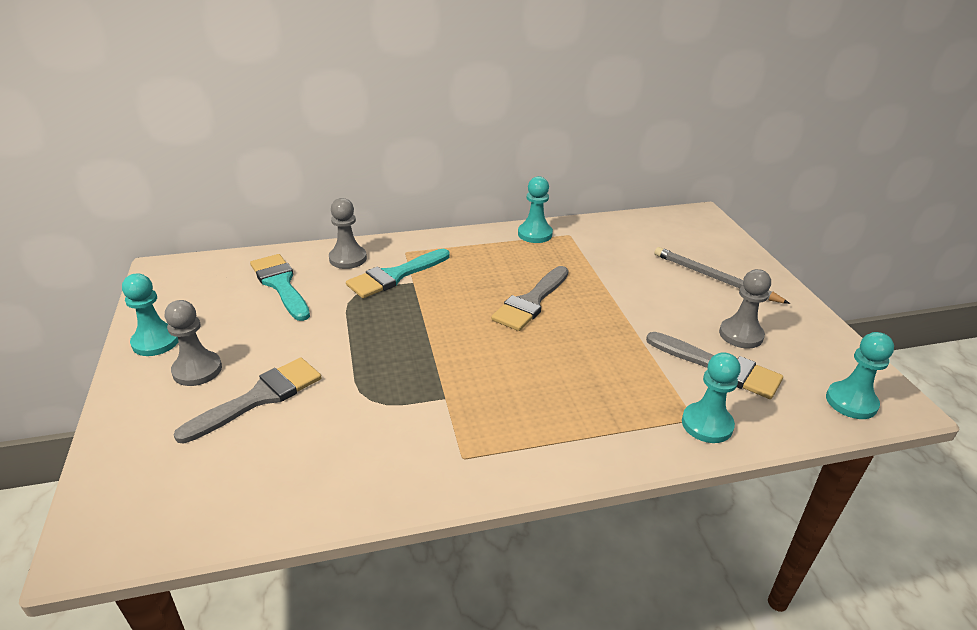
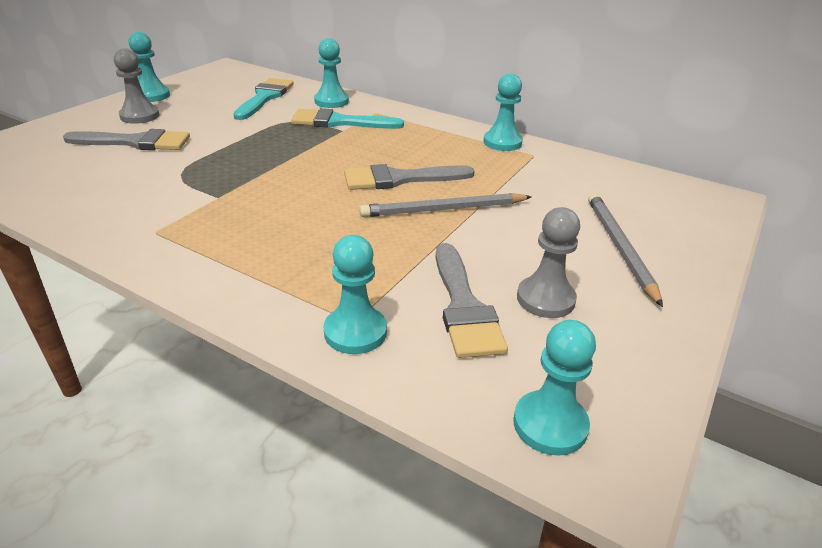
camera: 45 degrees right, 0 degrees up
(348, 259) = (331, 101): grey pawn -> turquoise pawn
(597, 309) = (443, 209): none -> grey pencil

